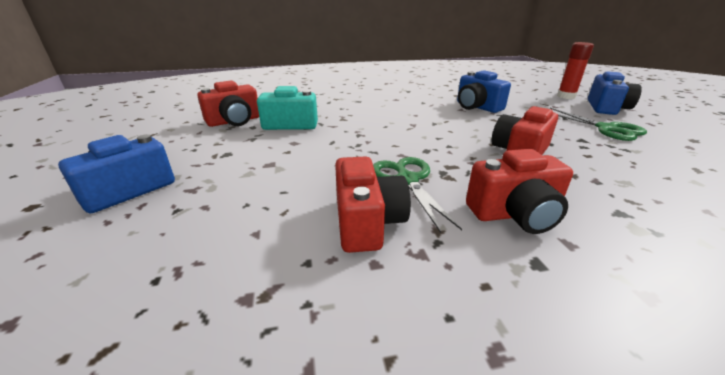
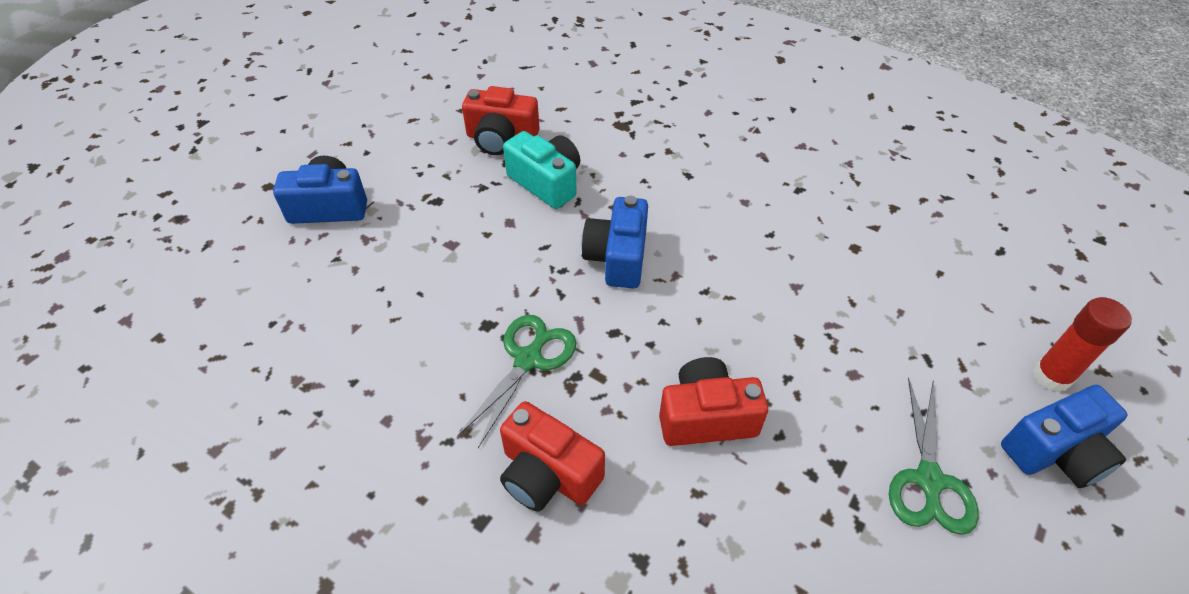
camera: 45 degrees right, 20 degrees up
(367, 222) = (431, 379): red camera -> none
(477, 107) = (829, 297): blue camera -> blue camera (617, 257)

